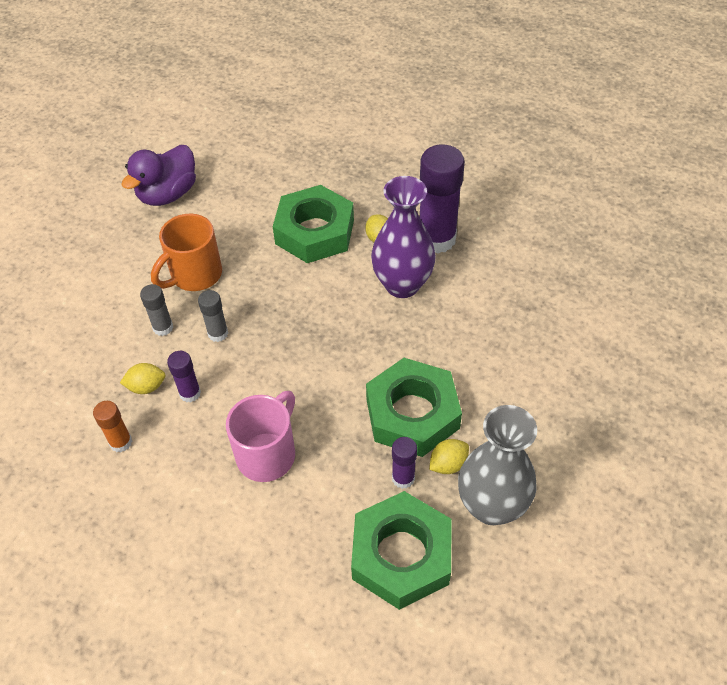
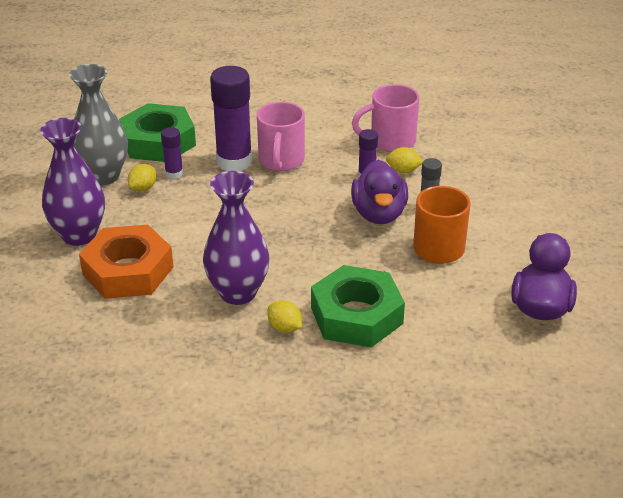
camera: 155 degrees right, 15 degrees down
(121, 442) = (391, 141): orange glue stick -> pink mug
(146, 387) = (403, 171): yellow lemon -> yellow lemon turned 45 degrees clockwise
(218, 333) = (379, 214): grey glue stick -> purple duck
(412, 413) = (183, 208): green nut -> none
(436, 239) = (223, 345): purple glue stick -> purple glue stick (234, 161)
(496, 343) = (128, 271): none -> orange nut
(538, 410) = (79, 235): none -> purple vase

